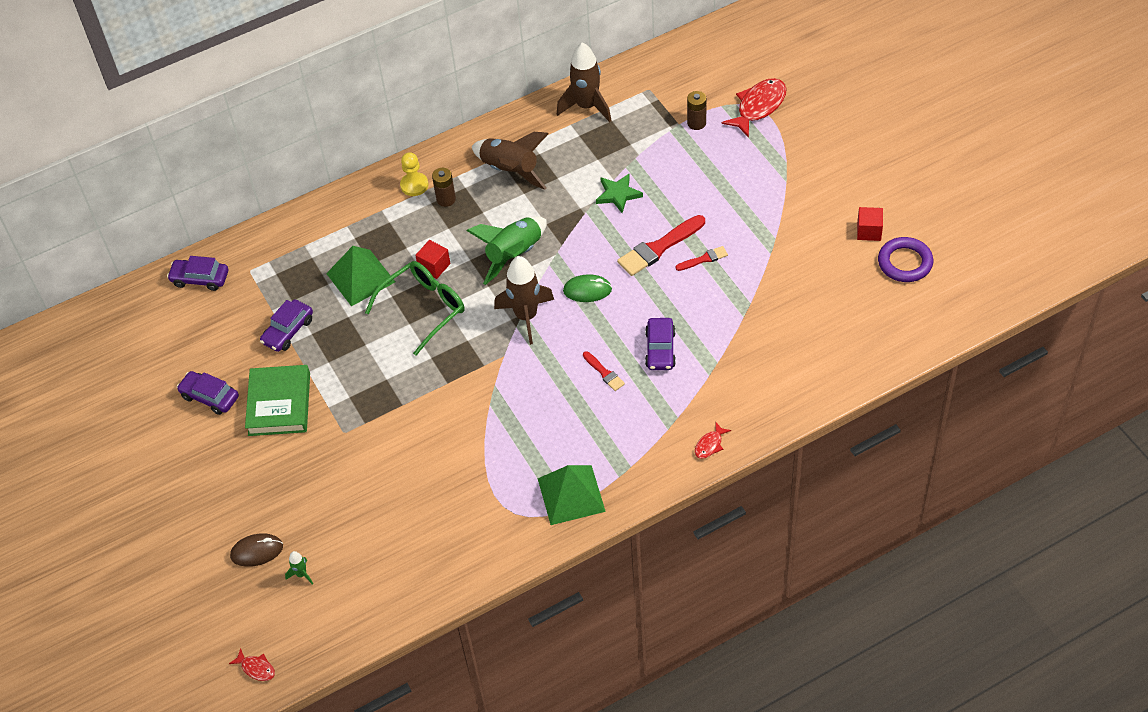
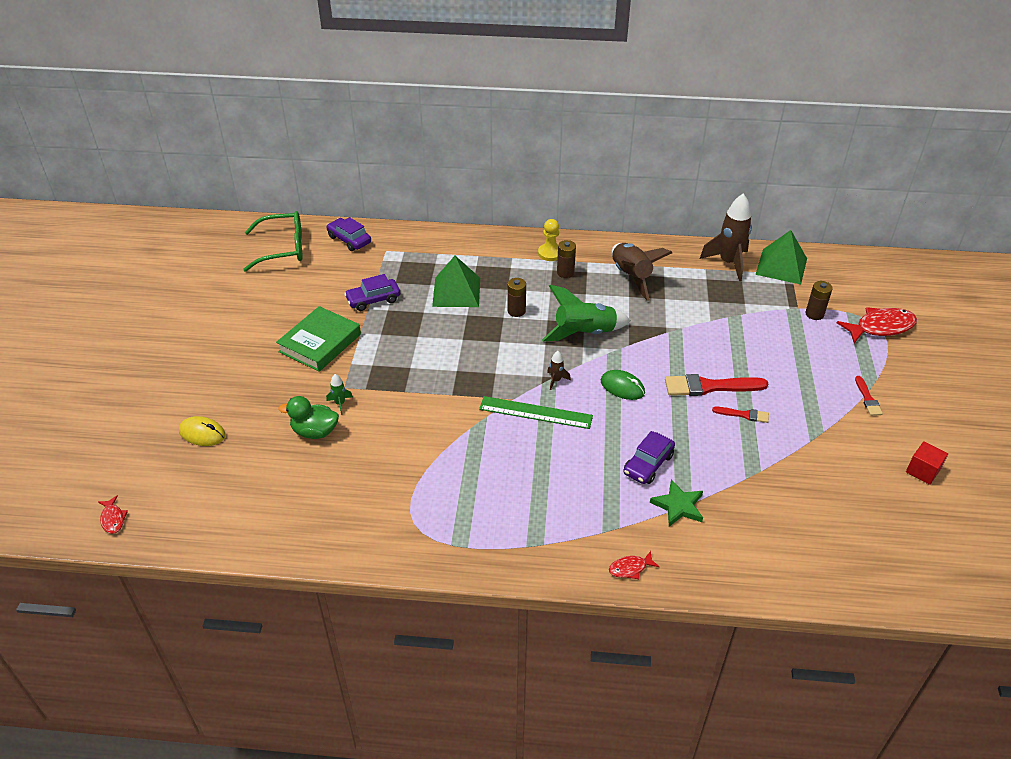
camera: 30 degrees right, 10 degrees down
(210, 397) = (280, 313): purple car -> none
(257, 551) = (202, 433): brown mouse -> yellow mouse
(301, 574) = (214, 469): green rocket -> green rocket (340, 403)
(357, 489) = (315, 432): none -> green duck
(424, 308) = (483, 334): green glasses -> green glasses (283, 248)
(434, 266) = (516, 311): red cube -> brown battery
(526, 316) = (556, 380): brown rocket -> brown rocket, size x0.44
(533, 357) = (535, 412): none -> green ruler
(571, 495) = (473, 537): green pyramid -> green pyramid (781, 266)
(604, 373) = (584, 456): red brush -> red brush (867, 398)
(618, 194) = (705, 332): green star -> green star (678, 506)
(905, 263) = (943, 516): purple ring -> none

